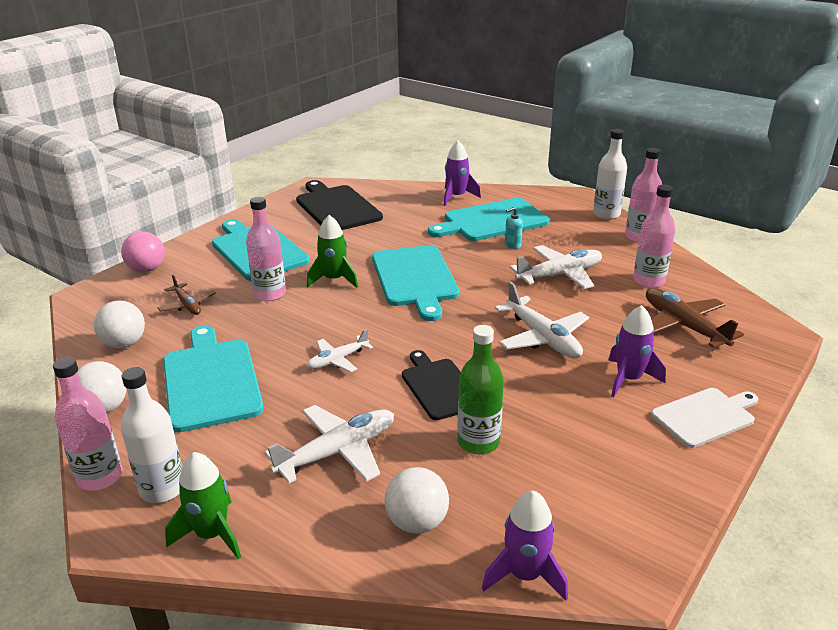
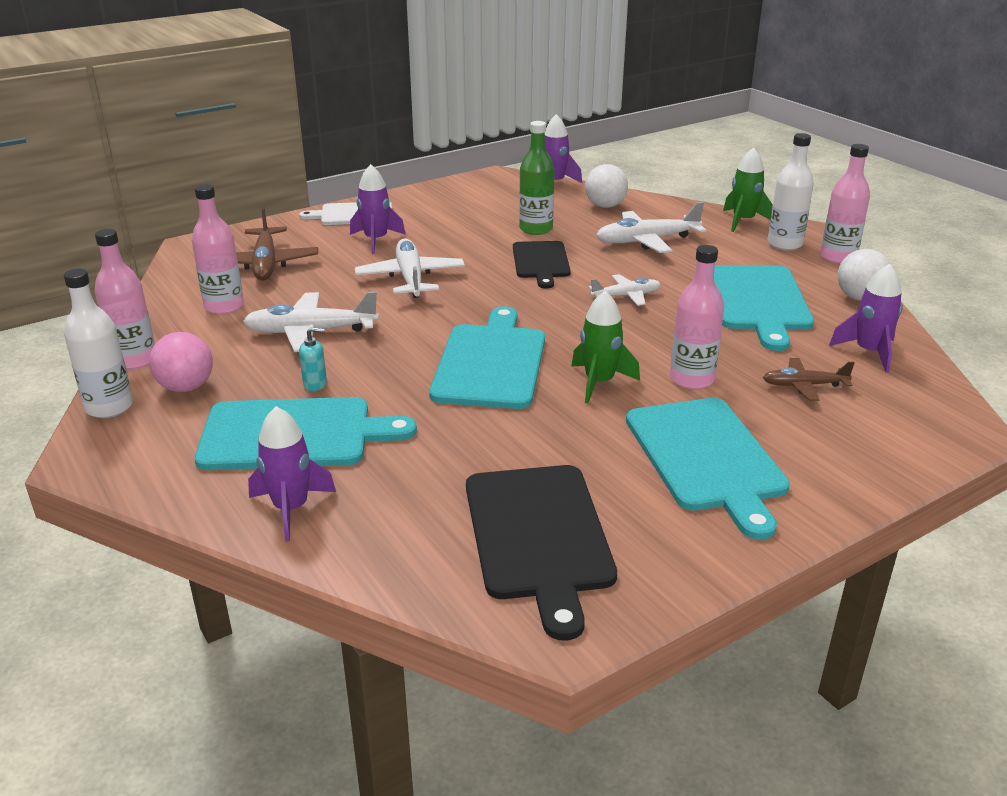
camera: 160 degrees left, 0 degrees up
(124, 344) = (869, 352): white ball -> purple rocket
(147, 269) = (889, 458): pink ball -> pink ball (186, 387)
(187, 305) = (804, 386): brown plane -> brown plane turned 75 degrees counterclockwise

